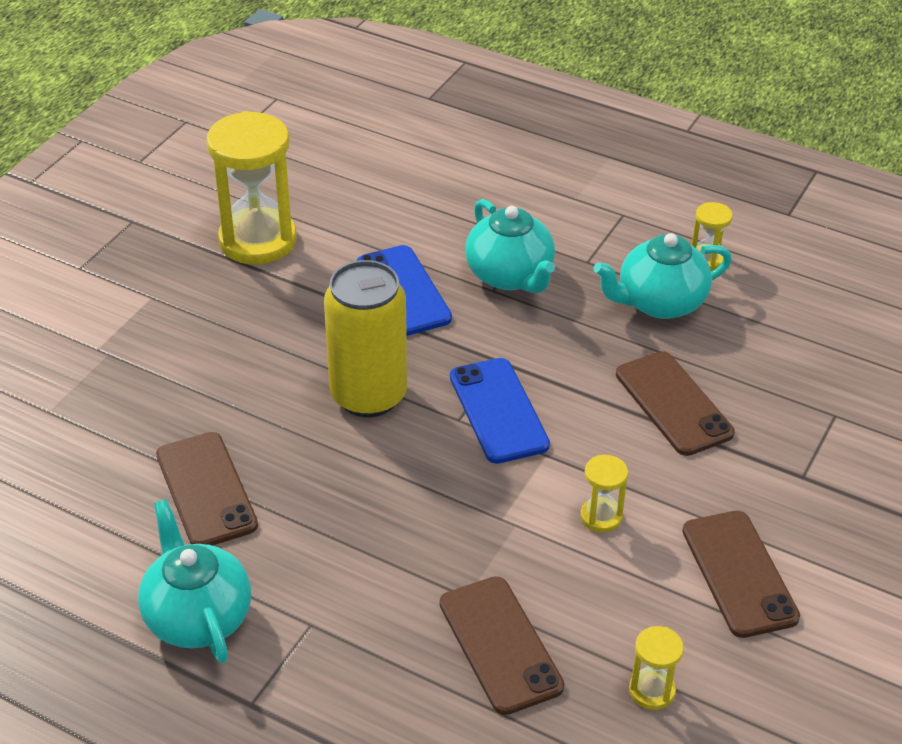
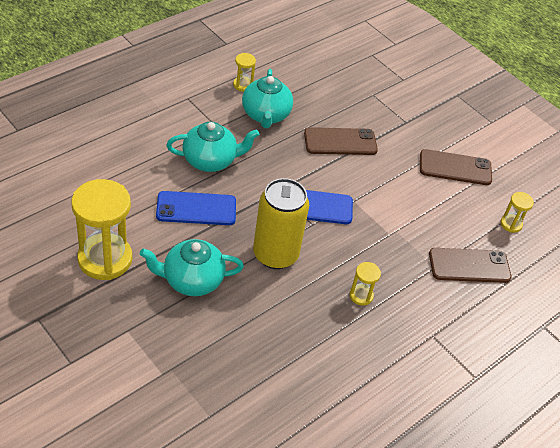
camera: 75 degrees left, 5 degrees up
(197, 616) = (410, 384): turquoise teapot -> turquoise teapot (192, 280)
(206, 490) = (316, 352): brown phone -> none
(601, 517) = (403, 198): yellow hourglass -> yellow hourglass (361, 295)

